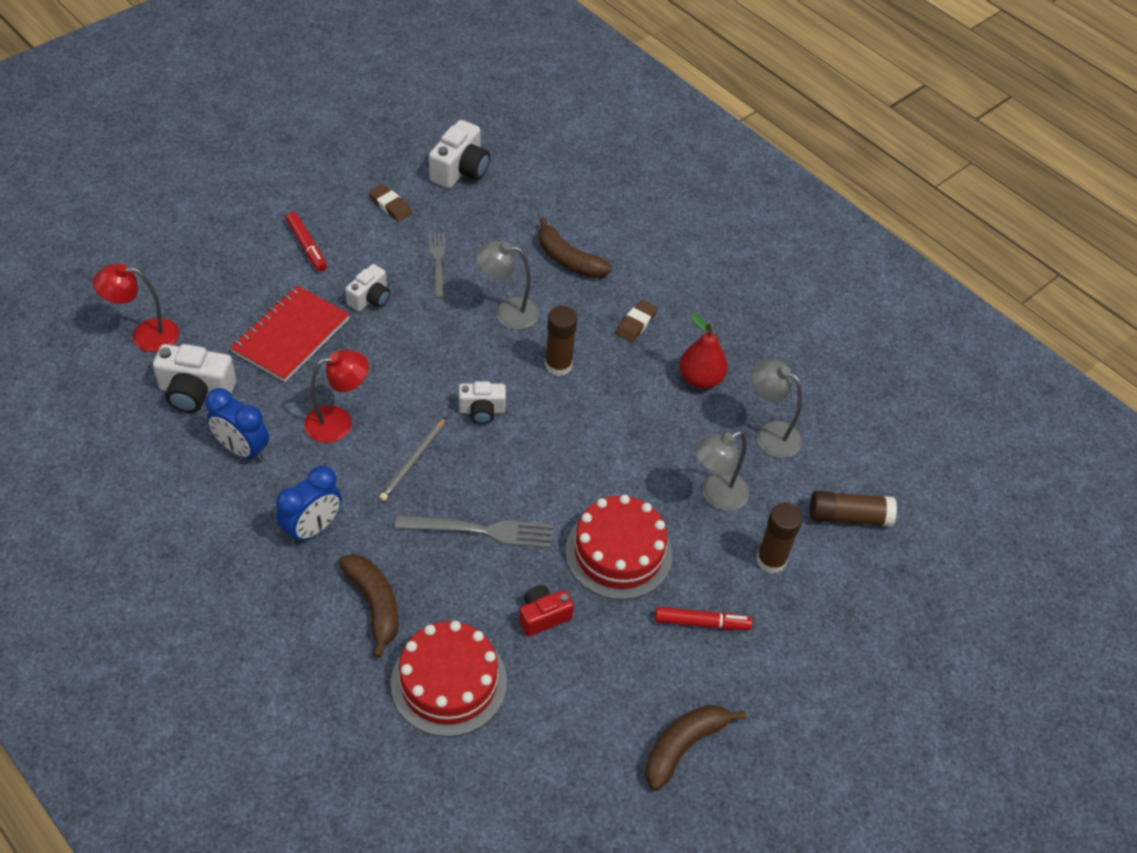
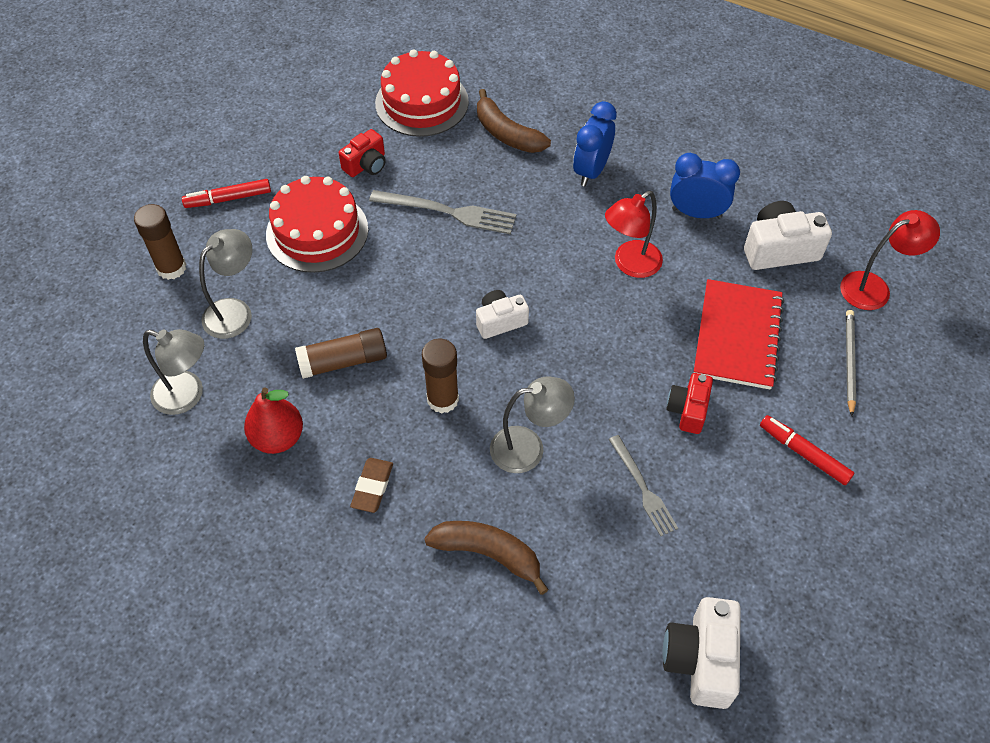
camera: 165 degrees right, 5 degrees up
(370, 298) = (688, 410): white camera -> red camera
(390, 205) = (751, 556): brown eraser -> none
(413, 461) = (539, 251): grey pencil -> grey pencil (849, 362)
(480, 531) = (448, 212): grey fork -> grey fork turned 150 degrees counterclockwise
(683, 746) = (226, 114): brown banana -> none
(849, 516) = (94, 333): brown glue stick -> brown glue stick (343, 361)

